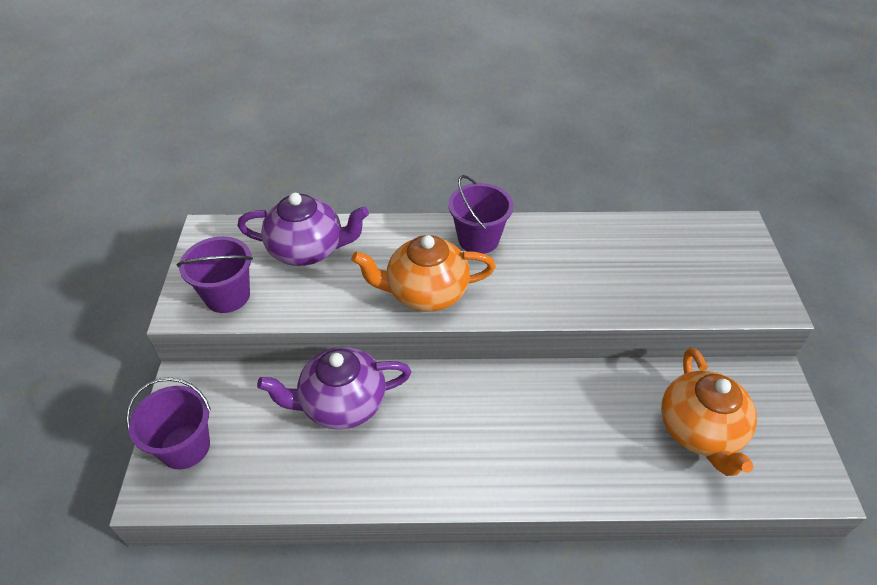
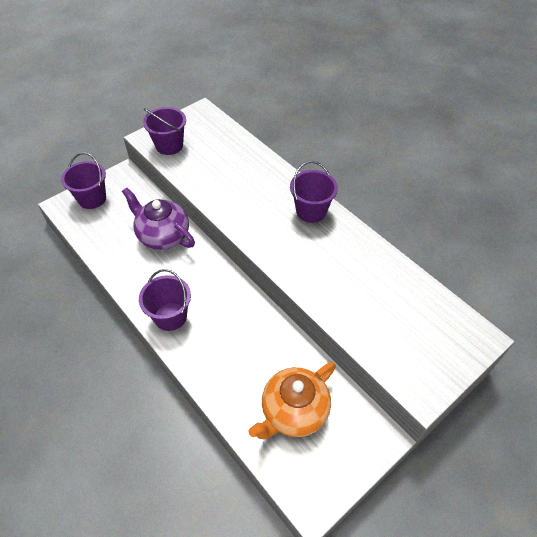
camera: 50 degrees right, 5 degrees up
(308, 250) = (227, 151): purple teapot -> none
(426, 292) = (246, 214): orange teapot -> none
(478, 472) = (170, 316): none -> purple bucket

